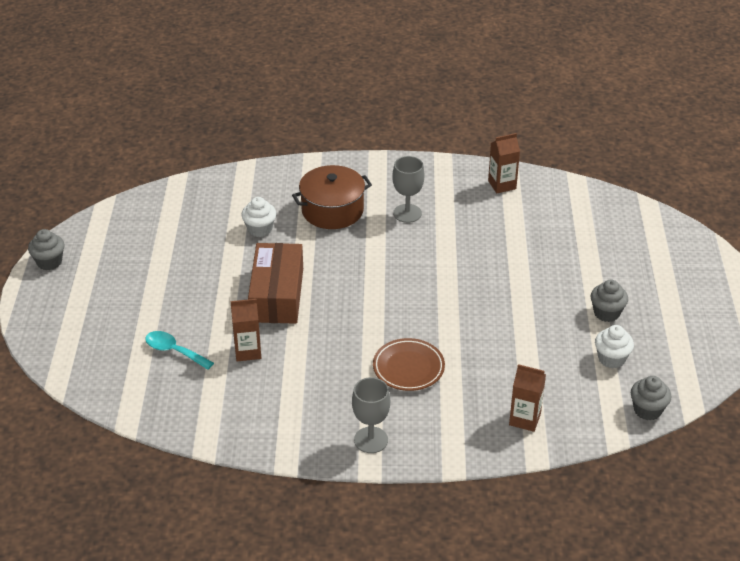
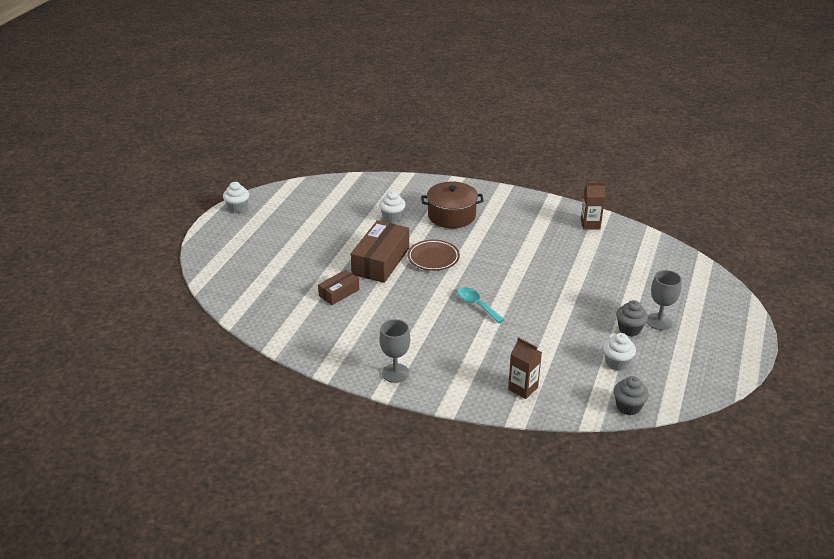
camera: 20 degrees right, 5 degrees down
(49, 262) = (237, 208): grey cupcake -> white cupcake
(174, 351) = (288, 281): turquoise spoon -> turquoise spoon (476, 305)
(247, 351) = (339, 293): brown carton -> brown box
(407, 213) = (506, 228): grey goblet -> grey goblet (659, 321)
(408, 368) = (451, 331): brown plate -> brown plate (433, 258)

